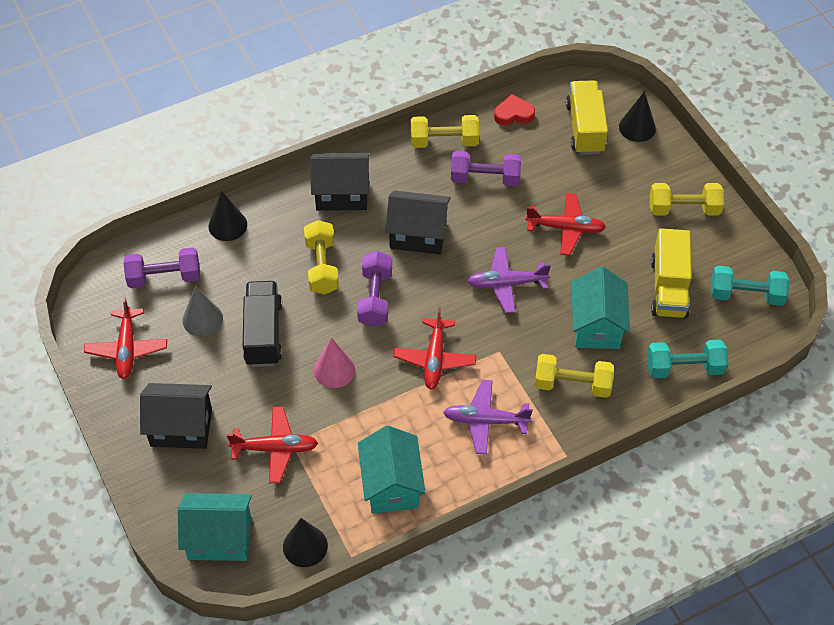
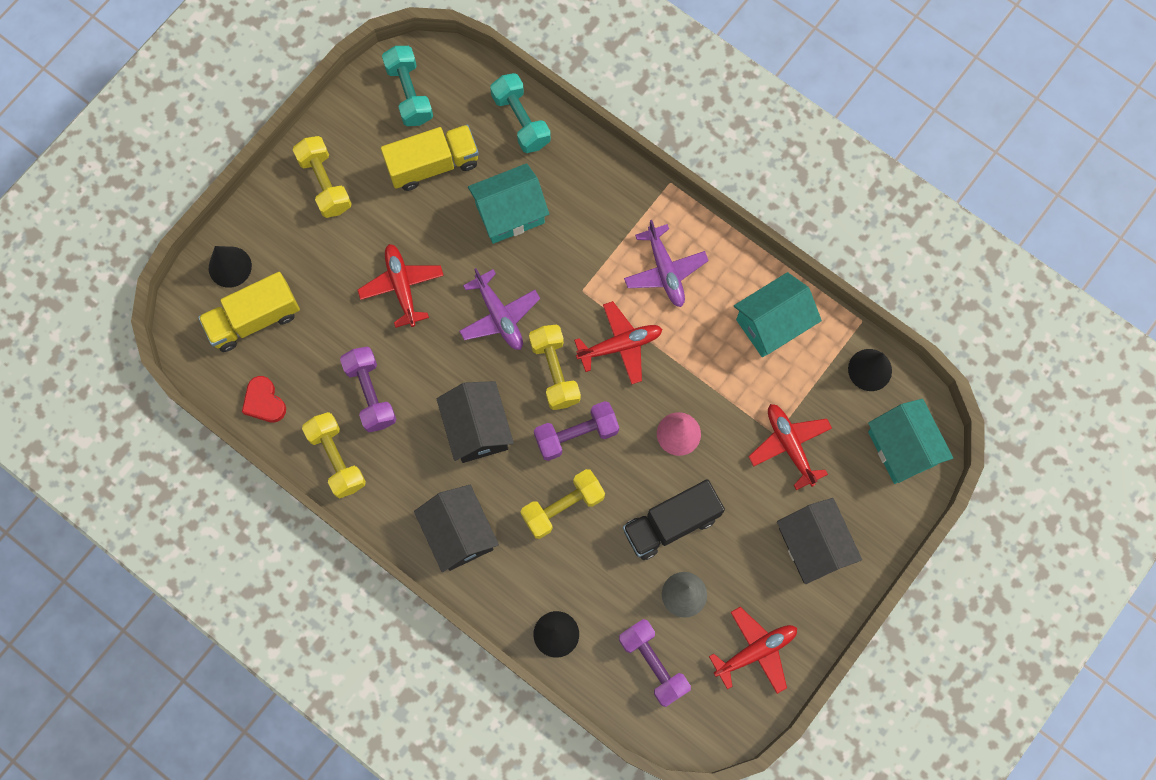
camera: 115 degrees left, 20 degrees up
(572, 385) = (587, 210): yellow dumbbell -> yellow dumbbell (555, 371)

